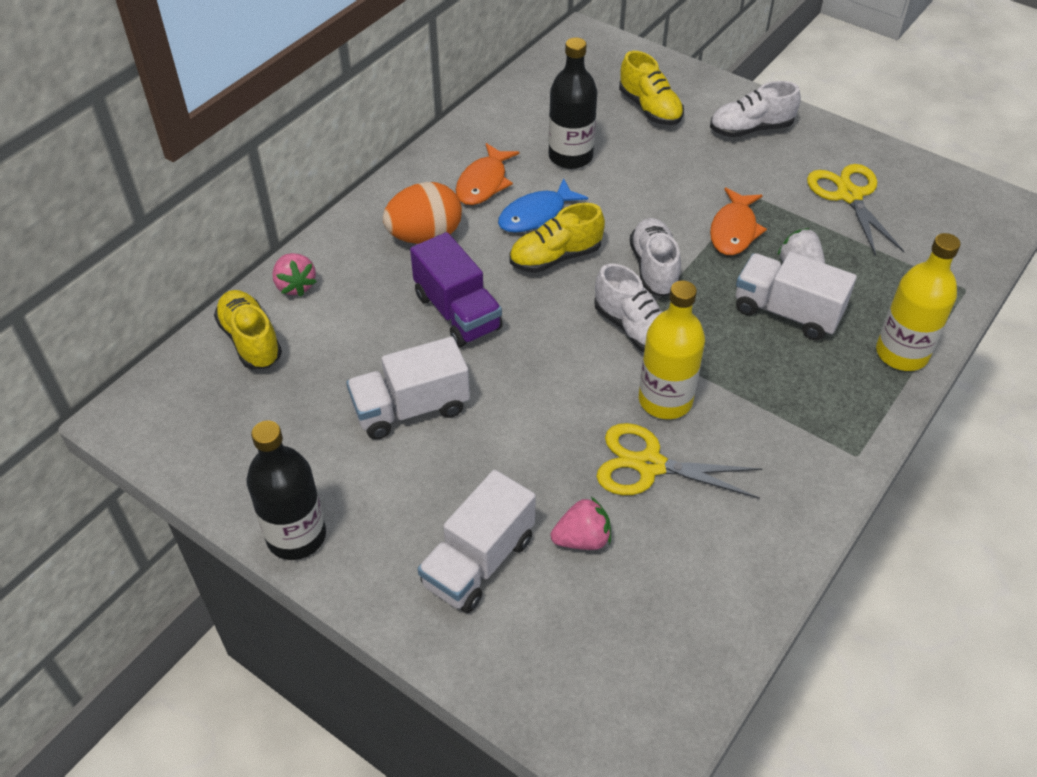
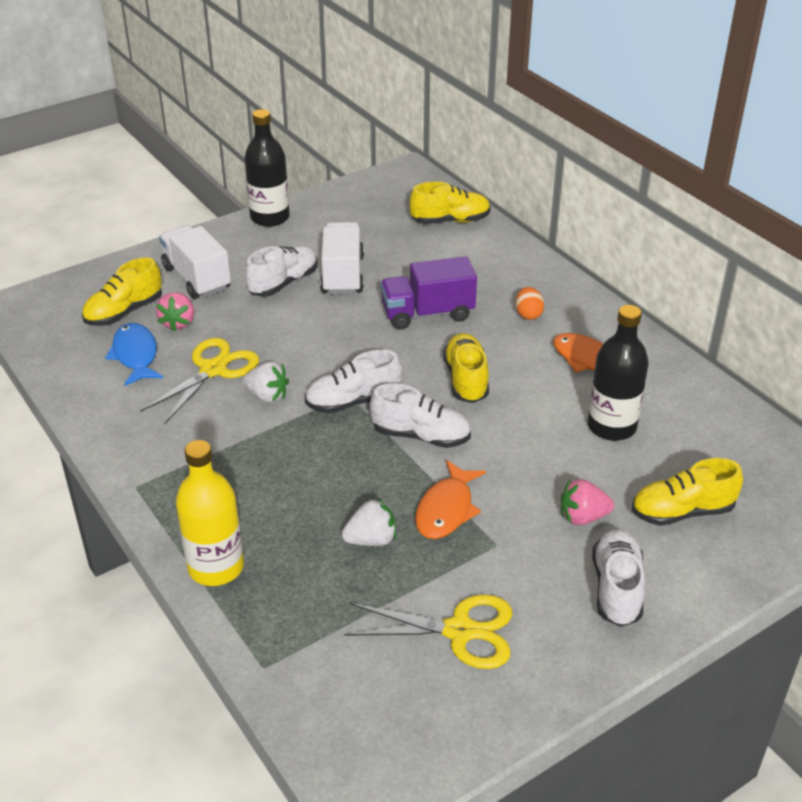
camera: 110 degrees right, 10 degrees down
(295, 285) = (498, 245): pink strawberry -> pink strawberry (583, 517)
(425, 236) = (528, 314): orange egg -> orange egg, size x0.52
(452, 461) = (283, 283): none -> white shoe
(536, 215) = (529, 382): blue fish -> blue fish (135, 355)
(589, 613) = (124, 312): none -> yellow shoe
(665, 400) = (267, 396): yellow bottle -> white strawberry
(734, 230) = (446, 509): orange fish -> orange fish turned 105 degrees counterclockwise
(786, 312) = (315, 505): white truck -> none

